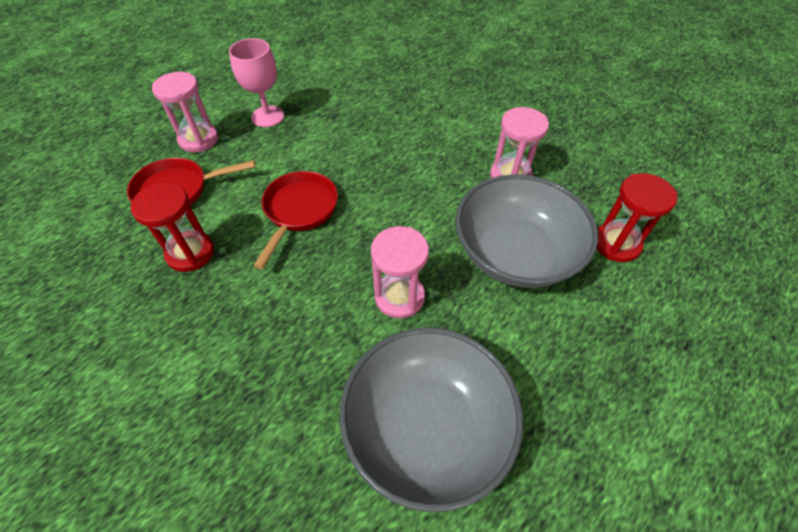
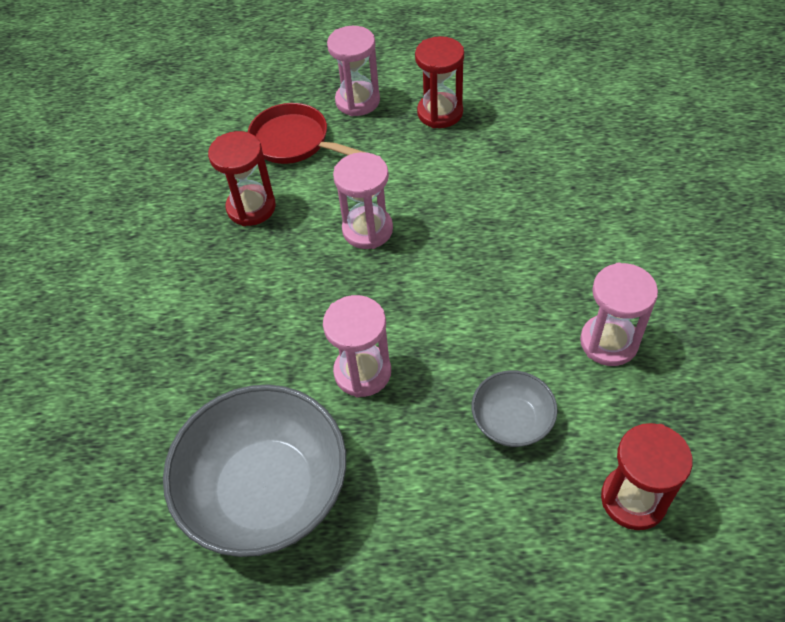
camera: 50 degrees right, 0 degrees up
(268, 116) = (440, 113): pink goblet -> red hourglass
(299, 211) = (367, 230): red pan -> pink hourglass
(515, 254) = (512, 421): grey bowl -> grey bowl, size x0.50

